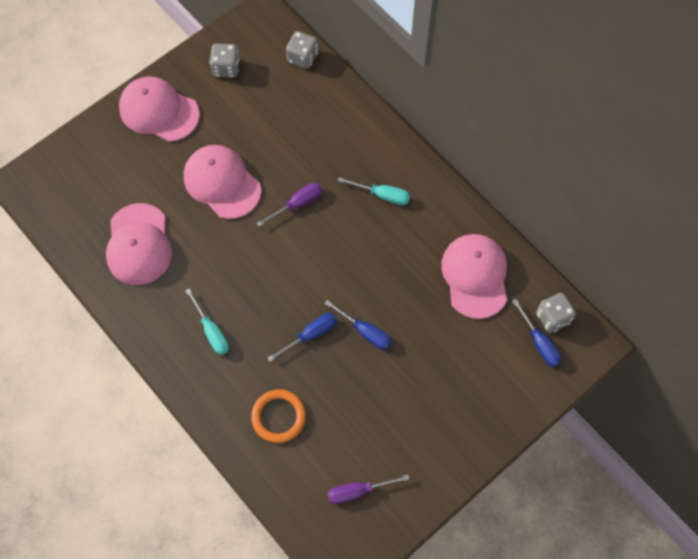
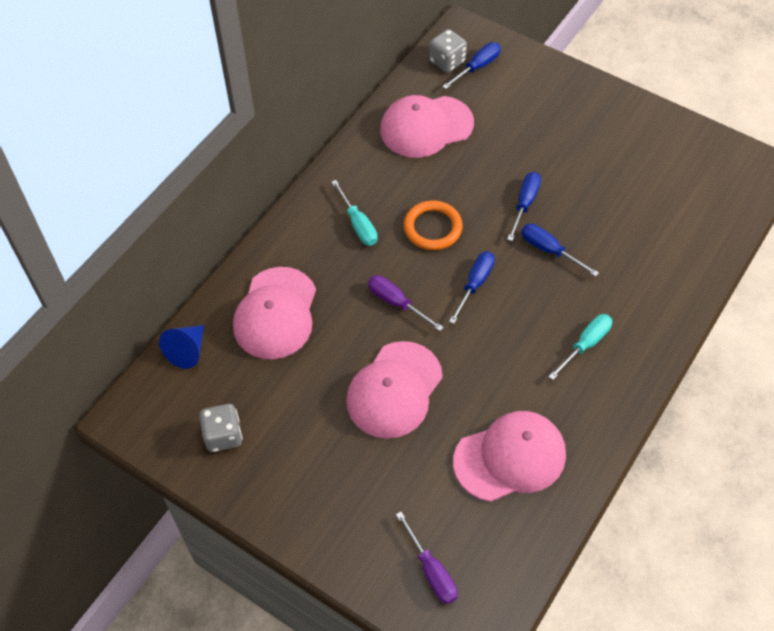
camera: 105 degrees left, 10 degrees down
(159, 111) = (311, 498): pink cap -> pink cap (275, 313)
(278, 417) = (650, 255): orange ring -> orange ring (432, 228)
(296, 266) = (475, 284): none -> blue screwdriver
(302, 57) = (187, 351): grey dice -> blue cone
(358, 491) = (689, 173): purple screwdriver -> purple screwdriver (431, 571)
(382, 195) = (358, 224): turquoise screwdriver -> turquoise screwdriver turned 150 degrees clockwise

